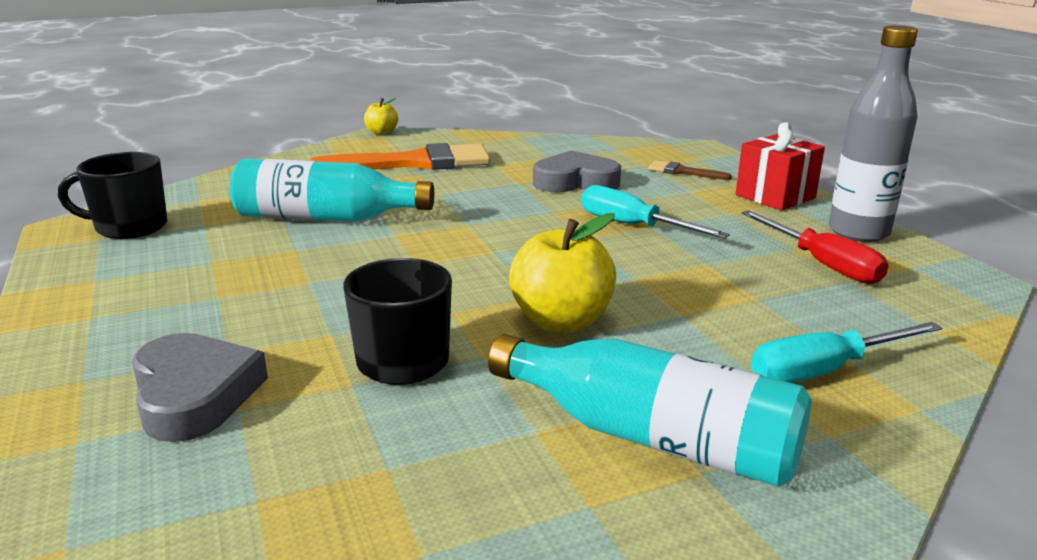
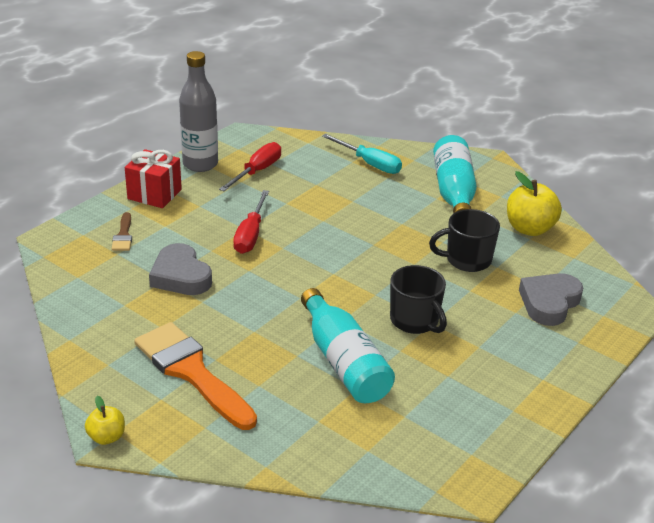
camera: 120 degrees left, 10 degrees up
(129, 227) = (443, 451): black mug -> black mug (415, 321)
(561, 321) = (391, 230): yellow apple -> yellow apple (529, 229)
(633, 226) = (250, 235): turquoise screwdriver -> red screwdriver

